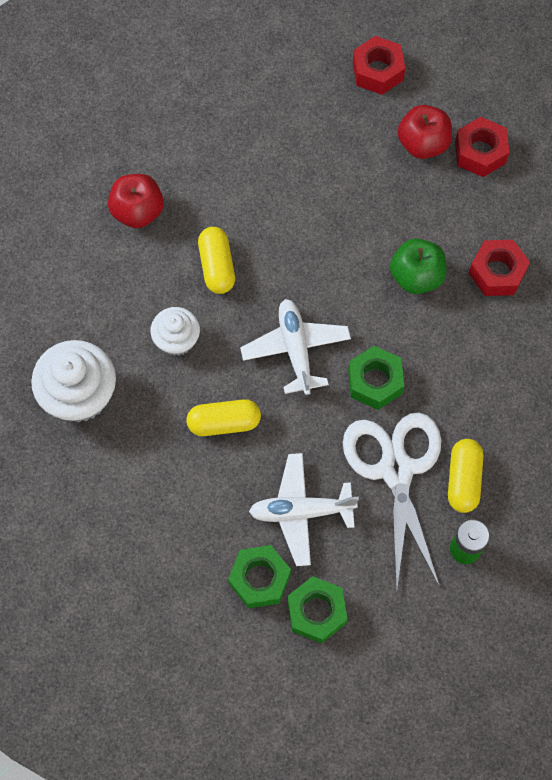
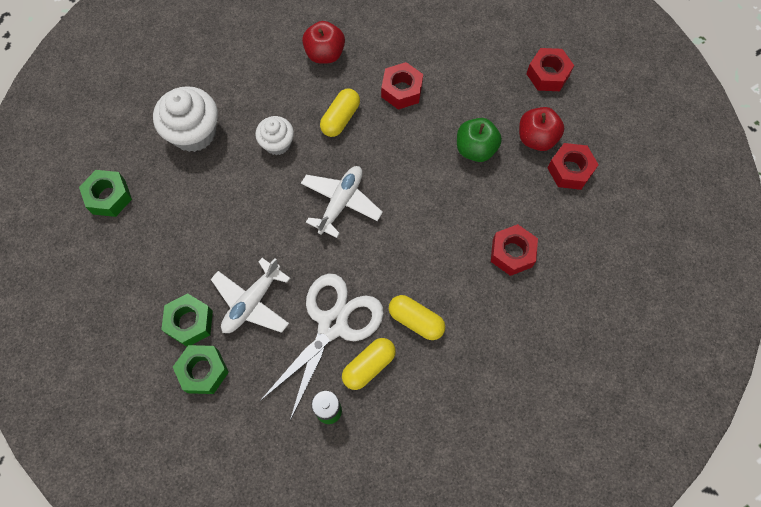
camera: 40 degrees right, 0 degrees up
(224, 422) = (258, 212): yellow capsule -> yellow capsule (416, 320)
(251, 192) = (401, 90): none -> red nut
(301, 511) = (252, 302): white plane -> white plane turned 90 degrees counterclockwise
(375, 381) = (370, 260): green nut -> green nut (109, 197)
(416, 276) = (456, 216): green apple -> green apple (475, 149)

